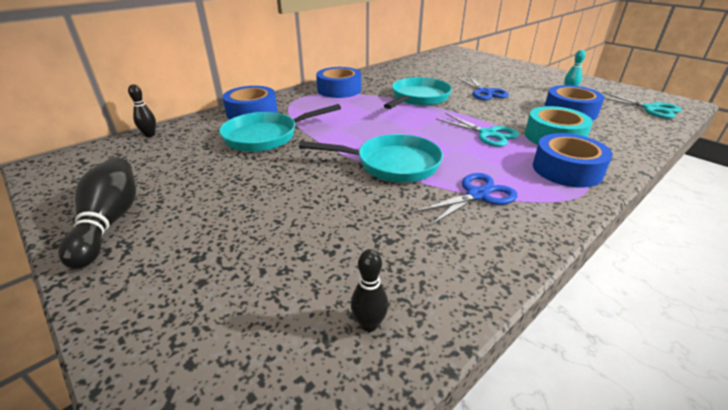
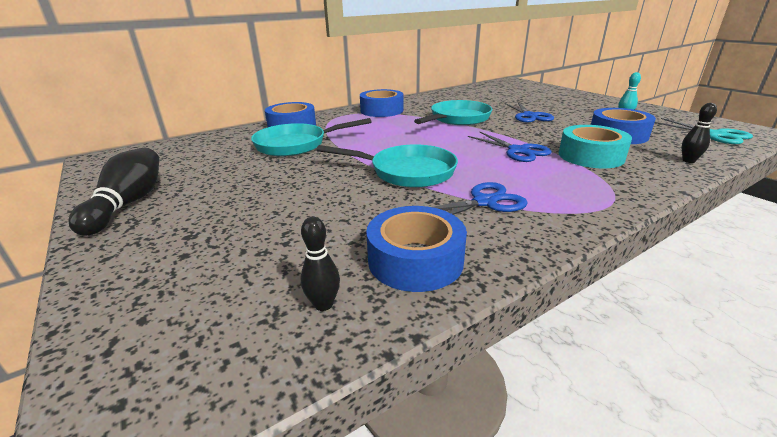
camera: 10 degrees right, 5 degrees down
(149, 135) = (194, 140): black bowling pin -> black bowling pin (688, 161)
(487, 134) = (518, 151): turquoise scissors -> blue scissors
(567, 169) = (593, 185): blue tape -> blue tape (415, 260)

